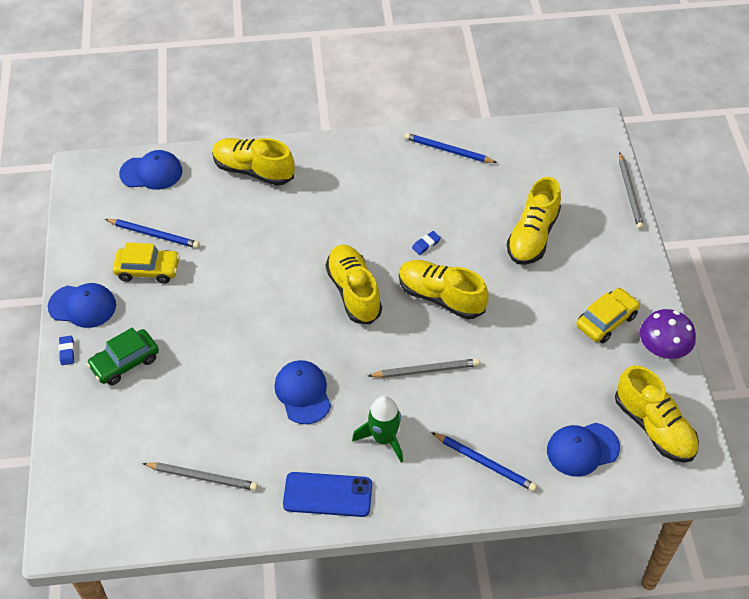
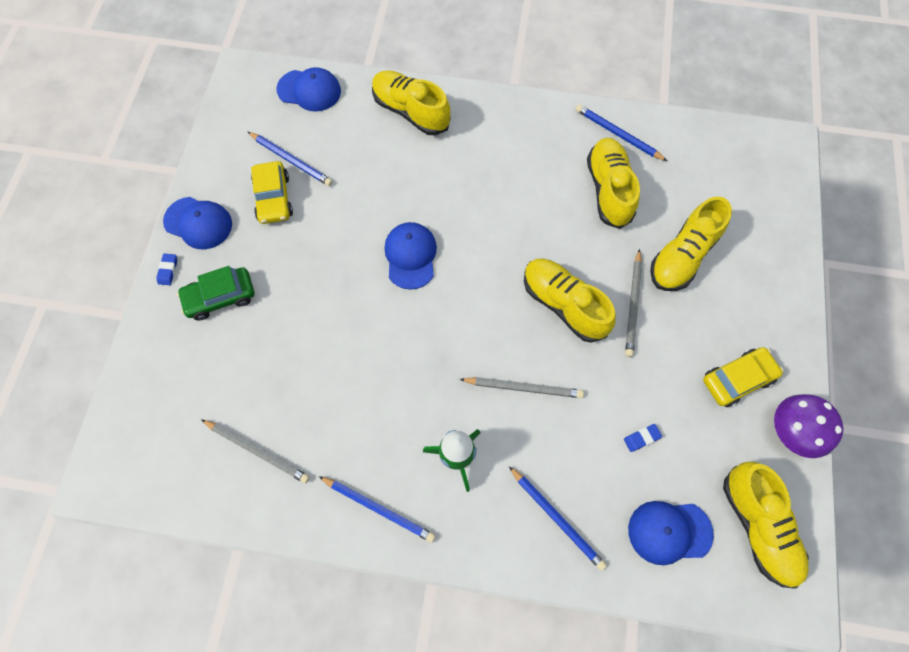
camera: 15 degrees right, 15 degrees up
(148, 270) = (273, 198): yellow car -> yellow car turned 60 degrees clockwise
(303, 393) = (387, 380): blue cap -> blue cap (410, 256)
(327, 494) = (379, 509): blue phone -> blue pencil
(354, 292) = (473, 275): yellow shoe -> yellow shoe (608, 190)
(426, 244) = (565, 238): blue eraser -> blue eraser (641, 438)
(630, 193) = (804, 231): grey pencil -> grey pencil (633, 305)

